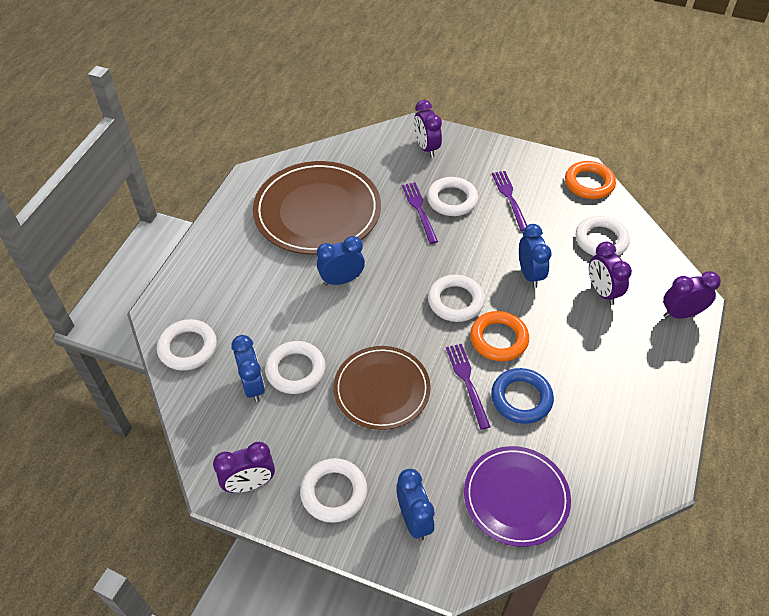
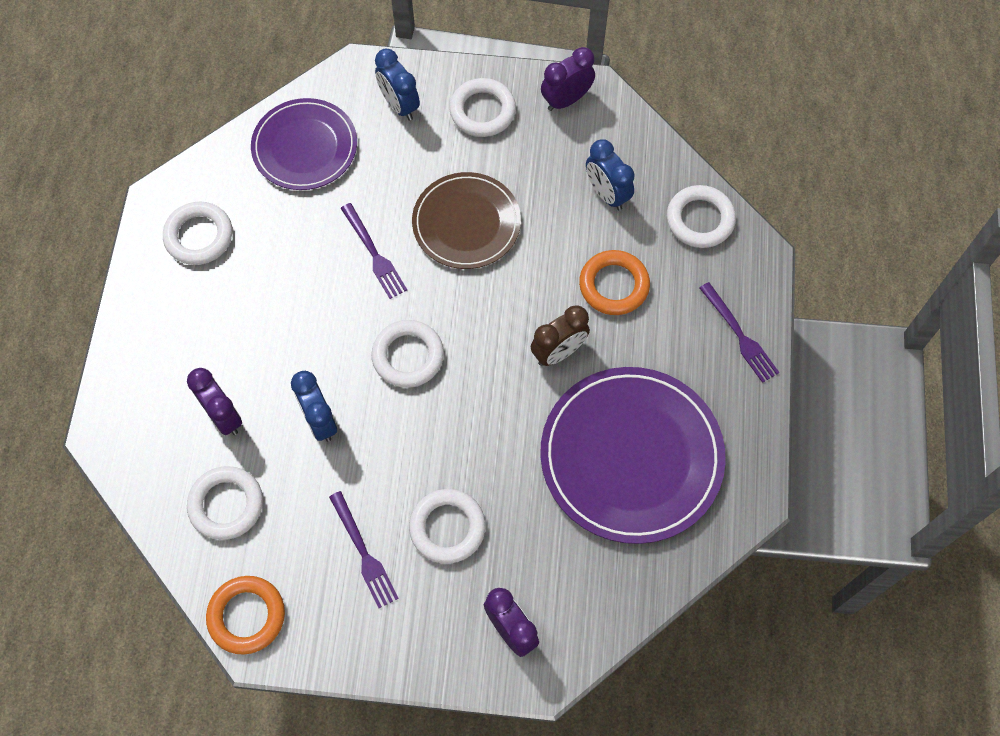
camera: 165 degrees right, 15 degrees up
(295, 370) = (568, 222): white ring -> white ring (199, 236)
(317, 211) = (631, 456): brown plate -> purple plate
(341, 280) = (558, 352): blue clock -> brown clock
(419, 210) = (489, 496): purple fork -> purple fork (739, 335)
(499, 339) = (346, 316): orange ring -> orange ring (614, 285)
(521, 398) = (311, 249): blue ring -> none
(681, 314) = (123, 407): purple clock -> none

